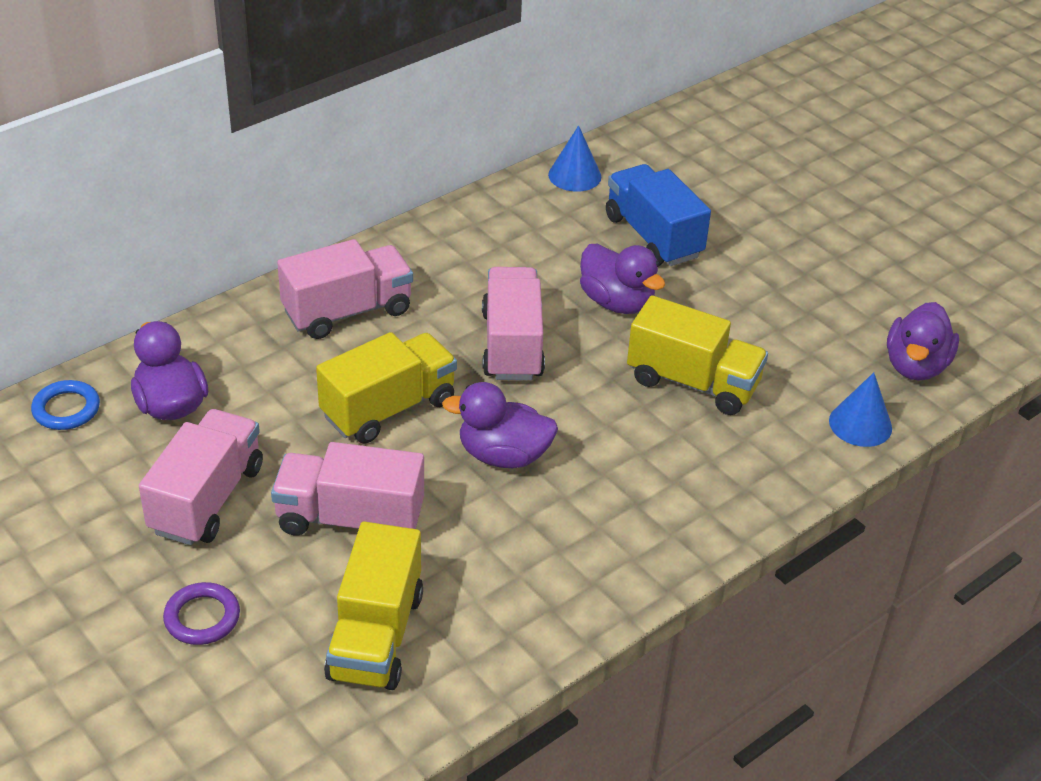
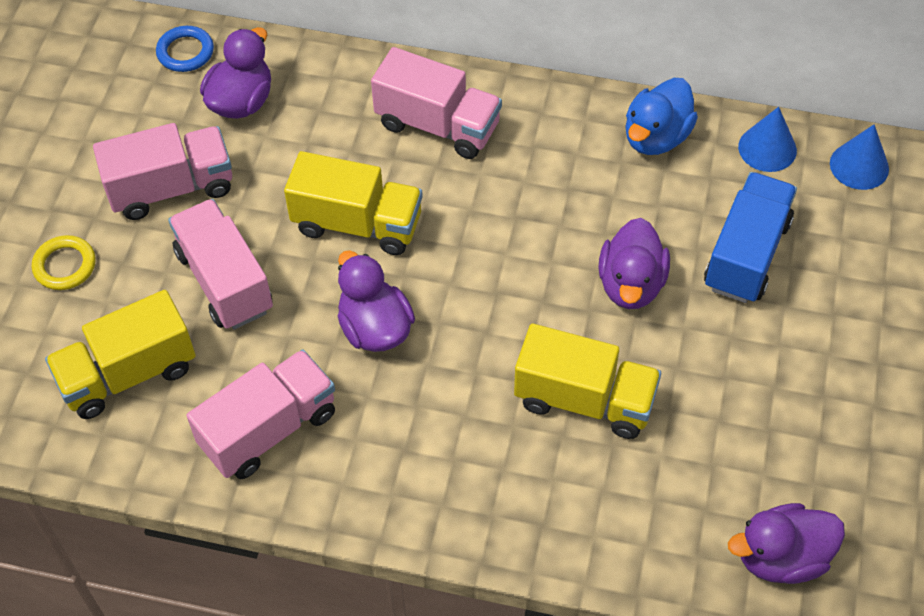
camera: 55 degrees right, 15 degrees up
(202, 617) = (65, 265): purple ring -> yellow ring
(501, 216) = (656, 137): none -> blue duck
(512, 345) = (505, 250): pink truck -> pink truck (269, 429)
(693, 382) = (584, 400): yellow truck -> yellow truck turned 60 degrees counterclockwise
(860, 424) = (655, 556): blue cone -> blue cone (859, 166)

